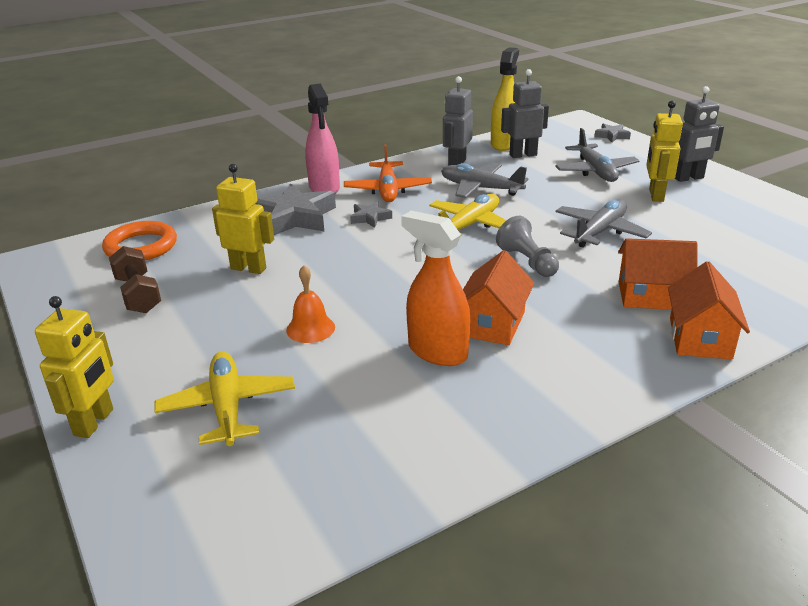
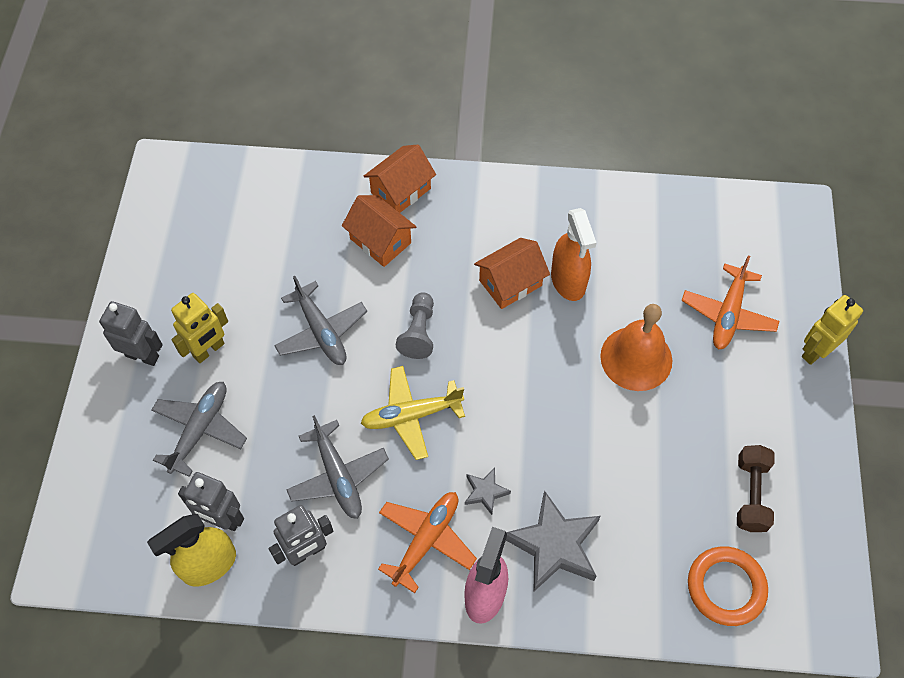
camera: 145 degrees left, 30 degrees up
(228, 407) = (728, 314): yellow plane -> orange plane
(248, 268) = (642, 475): yellow robot -> none
(310, 328) = (636, 358): orange bell -> orange bell, size x1.77
(600, 232) = (321, 331): grey plane -> grey plane turned 105 degrees counterclockwise
(612, 136) = (83, 494): grey star -> none

